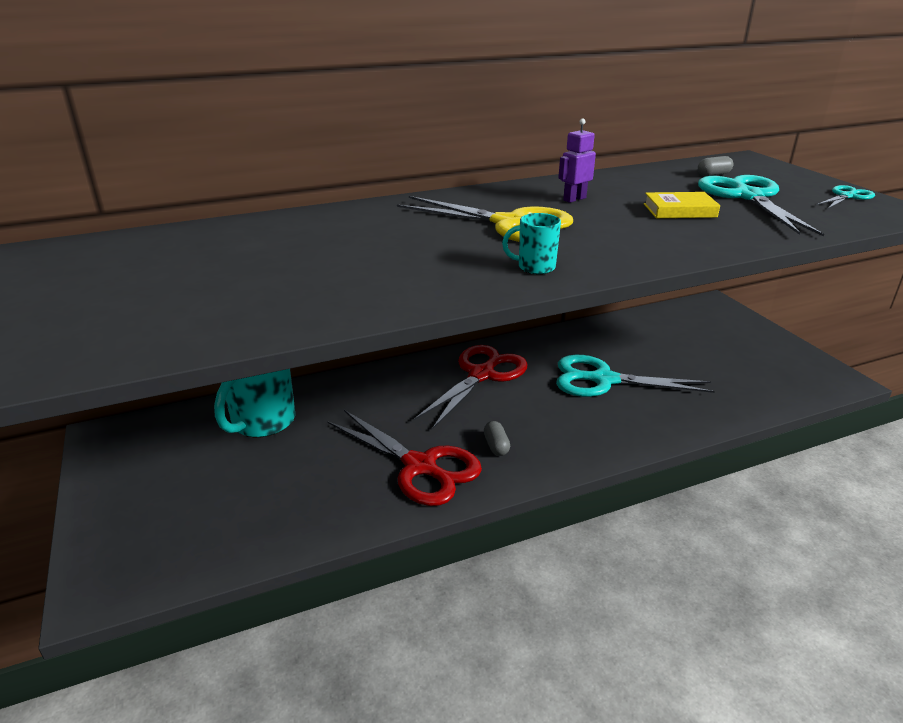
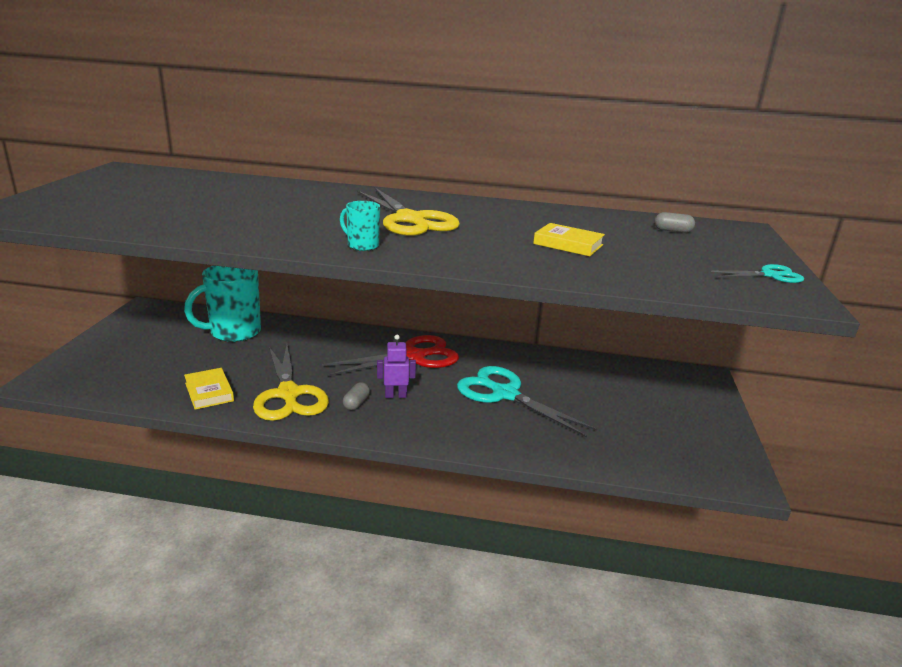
camera: 30 degrees right, 5 degrees down
(333, 503) = (209, 392): none -> yellow book
(420, 466) = (288, 394): red scissors -> yellow scissors
(574, 199) = (499, 218): purple robot -> purple robot (395, 395)
(748, 197) = (660, 251): turquoise scissors -> none

